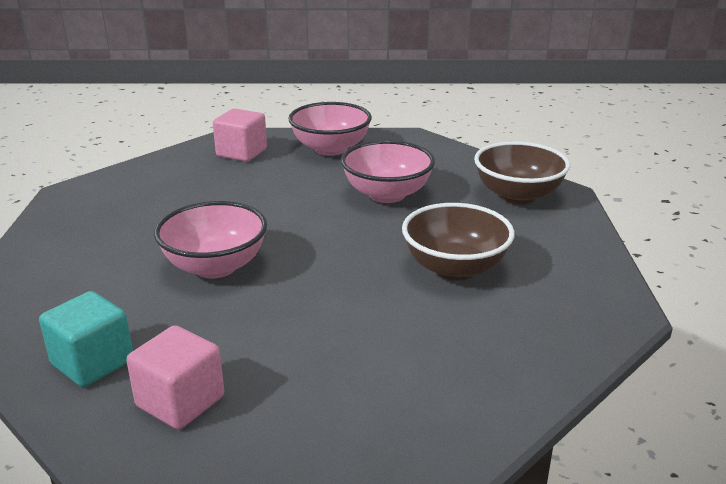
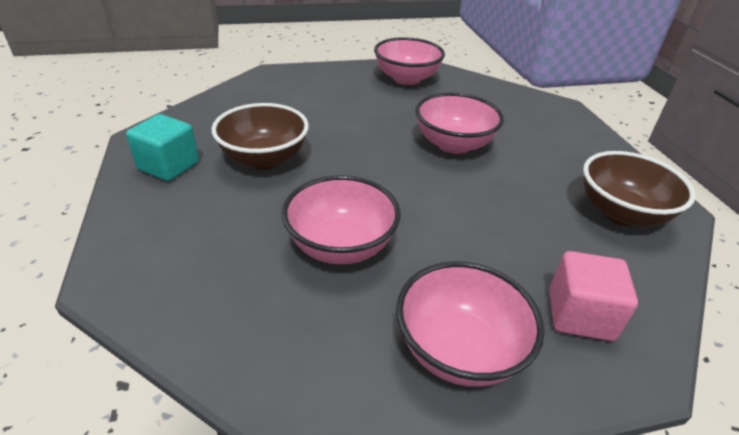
camera: 165 degrees right, 10 degrees up
(92, 362) = (466, 89): turquoise cube -> turquoise cube (169, 166)
(180, 401) = (406, 79): pink cube -> pink bowl
(517, 196) = (175, 264): brown bowl -> brown bowl (621, 213)

